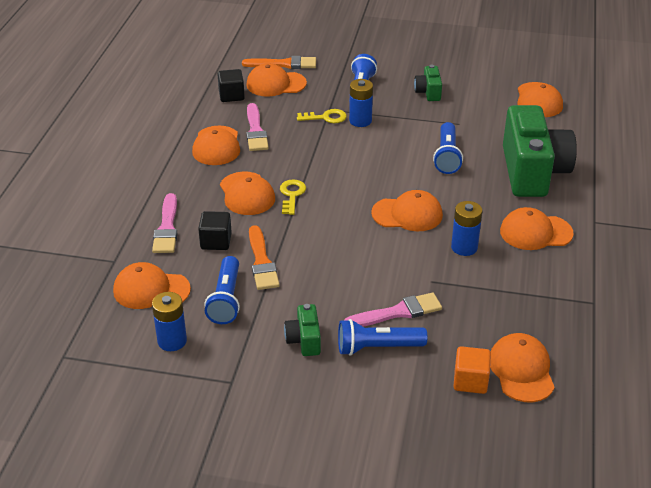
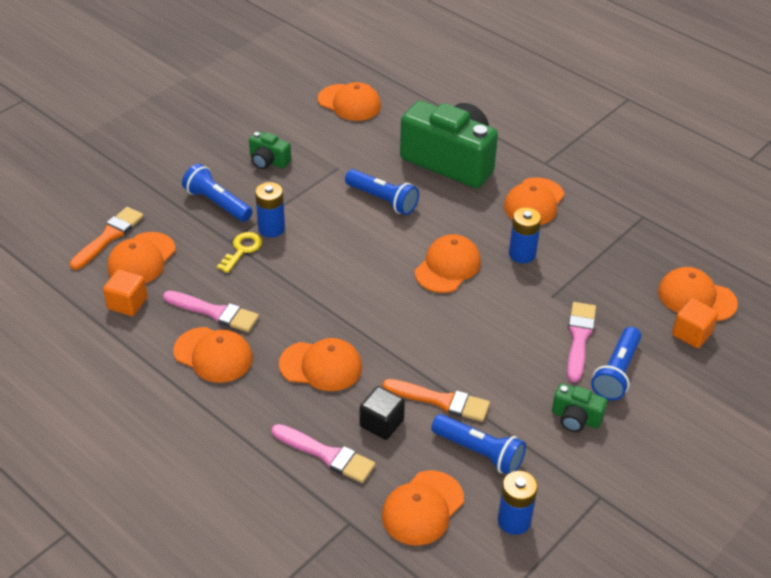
camera: 60 degrees left, 5 degrees up
(231, 95) = (127, 303): black cube -> orange cube
(292, 195) = (352, 333): yellow key -> none

